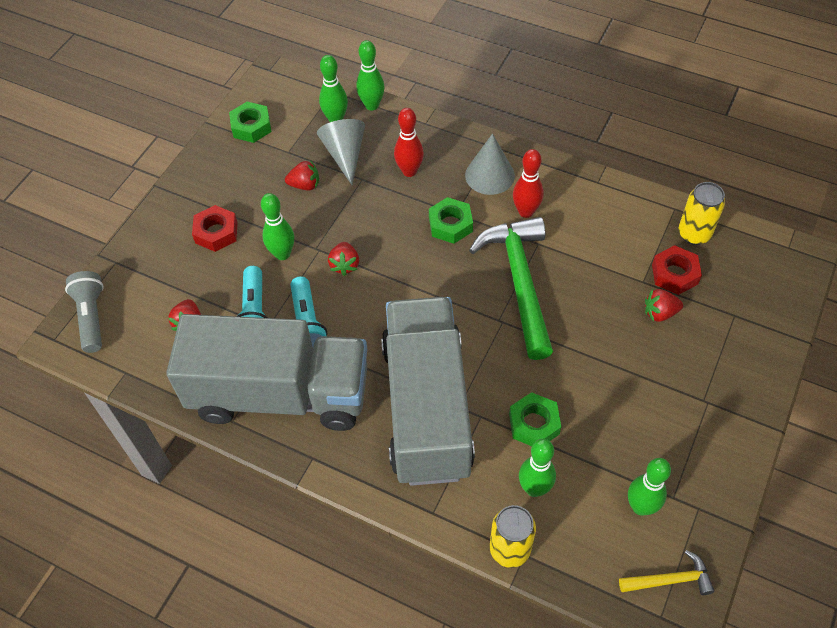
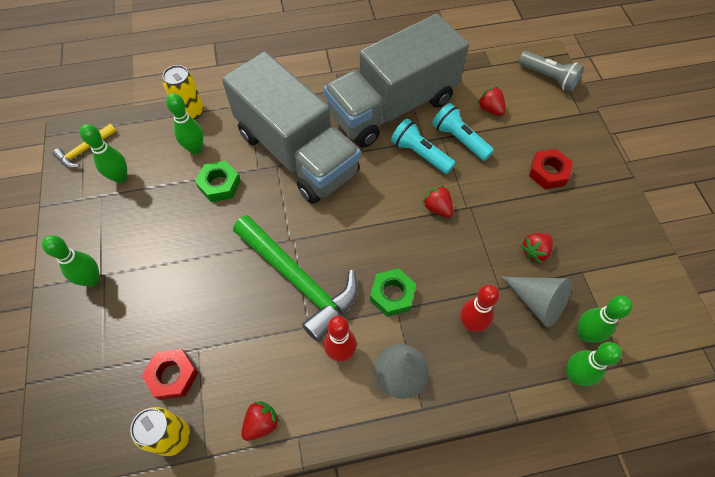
camera: 140 degrees right, 5 degrees up
(251, 126) = (638, 275): green nut -> none
(282, 254) = (487, 187): green bowling pin -> green bowling pin (92, 279)
(660, 313) = (169, 327): red strawberry -> red strawberry (261, 423)

